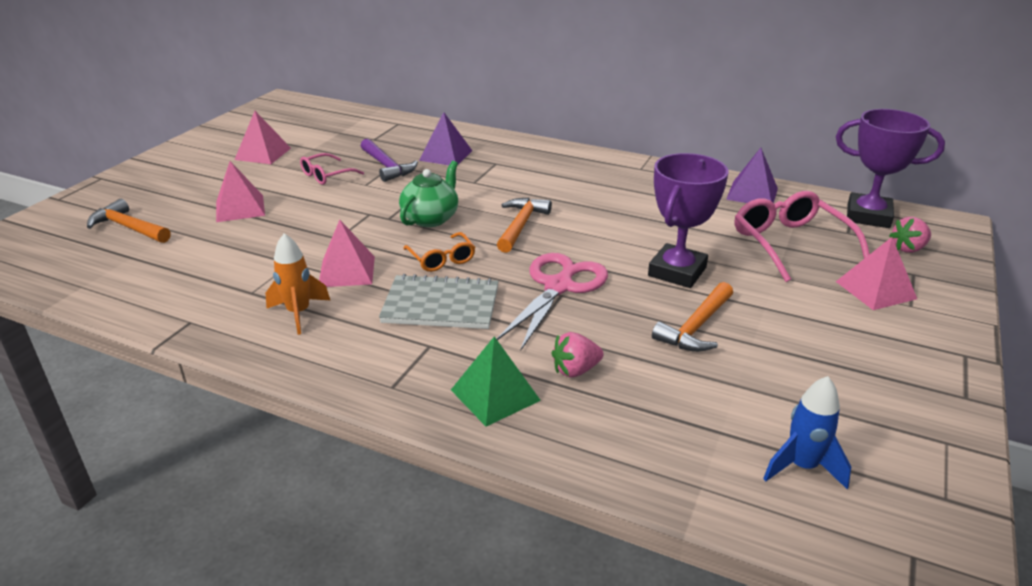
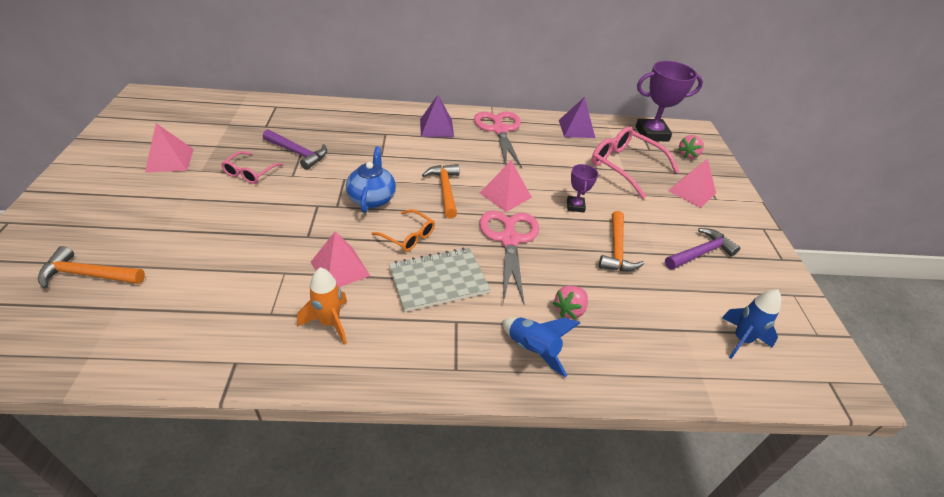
camera: 30 degrees left, 10 degrees up
(240, 208) = (192, 225): pink pyramid -> pink pyramid (505, 195)
(431, 218) = (372, 198): green teapot -> blue teapot
(446, 155) = (340, 133): purple pyramid -> purple pyramid (436, 128)
(495, 395) = (533, 350): green pyramid -> blue rocket
(641, 180) = (499, 130): none -> pink scissors
(677, 272) = (575, 206): purple trophy -> purple trophy, size x0.52
(825, 358) = (700, 253): none -> purple hammer

